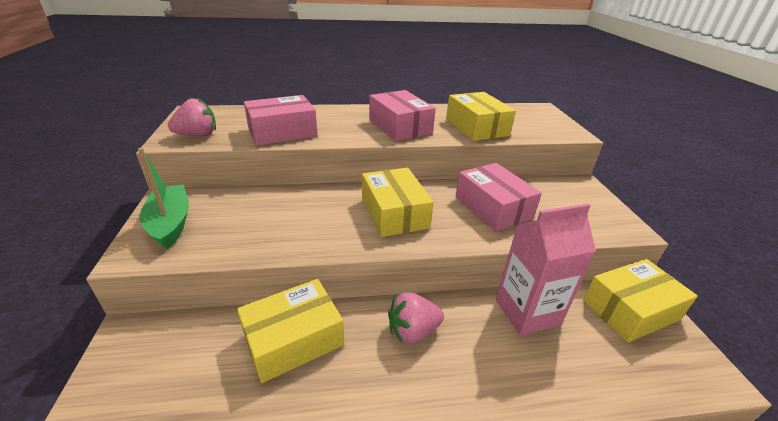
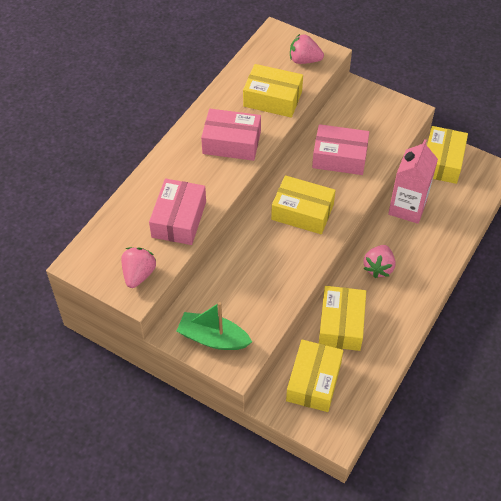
camera: 50 degrees left, 20 degrees up
(180, 358) = (314, 381): none -> yellow box
(542, 126) = (304, 60): none -> pink strawberry

